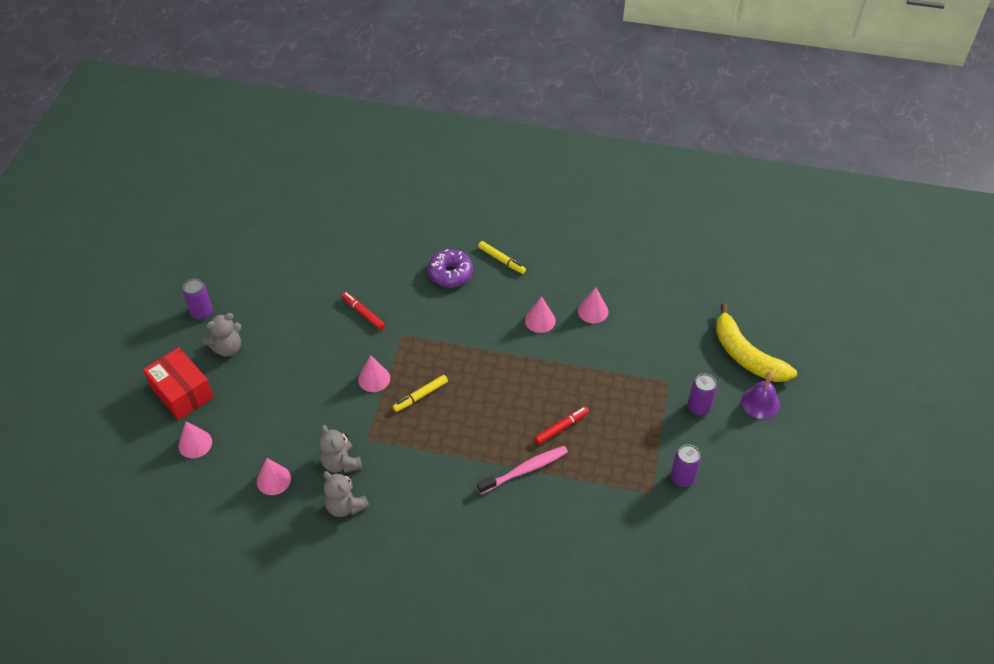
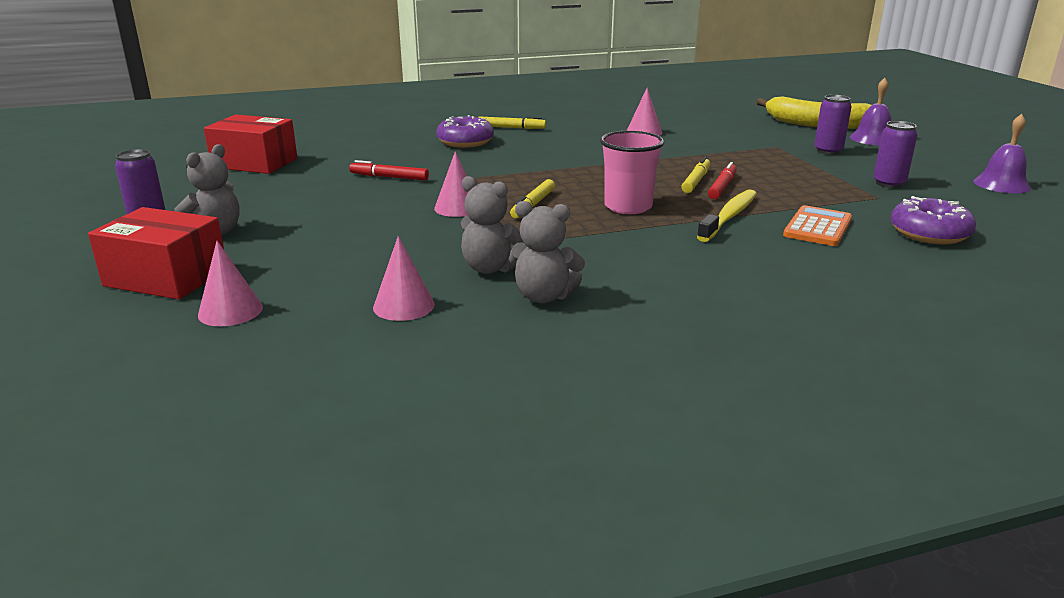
camera: 30 degrees left, 25 degrees down
(296, 252) = (255, 163): none -> red box
(475, 426) = (628, 207): none -> pink cup
(525, 470) = (729, 217): pink toothbrush -> yellow toothbrush
(540, 320) = (600, 145): pink cone -> none
(552, 411) = (696, 181): none -> yellow marker
(565, 510) = (817, 227): none -> orange calculator
(626, 553) = (929, 233): none -> purple donut
(764, 519) = (1001, 184): none -> purple bell

